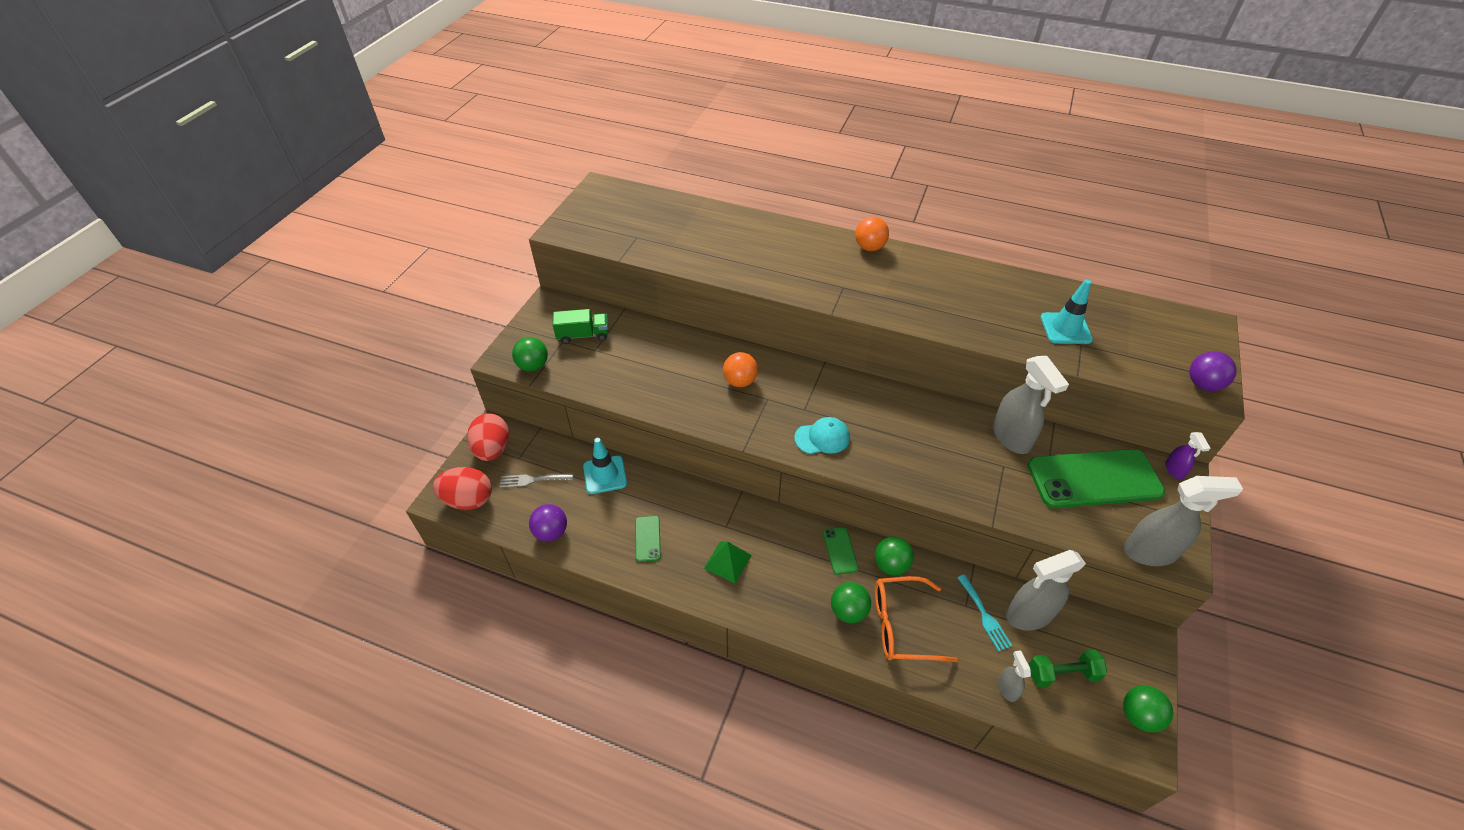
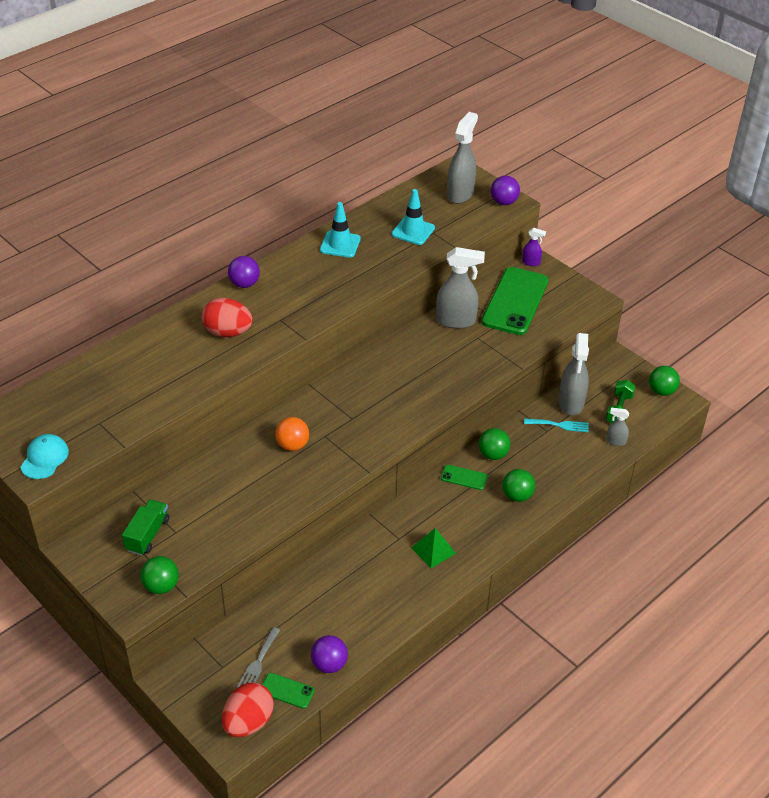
camera: 65 degrees left, 5 degrees down
(493, 449) = (196, 686): red egg -> red egg (228, 332)
(605, 475) = (289, 604): turquoise traffic cone -> turquoise traffic cone (340, 244)
(647, 538) = (379, 595): green phone -> green phone (287, 691)
(822, 438) = (388, 420): turquoise cap -> turquoise cap (44, 458)
(869, 247) = (244, 284): orange ball -> purple ball
(902, 625) = (544, 471): orange glasses -> none
(1150, 552) = (583, 308): grey spray bottle -> grey spray bottle (460, 194)

